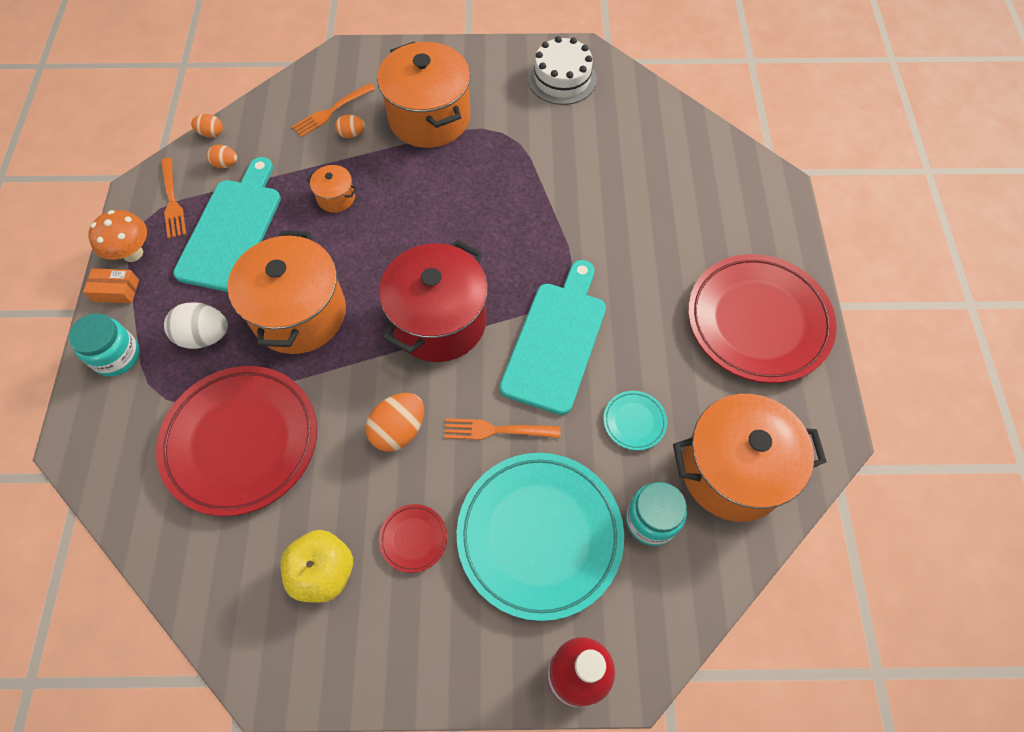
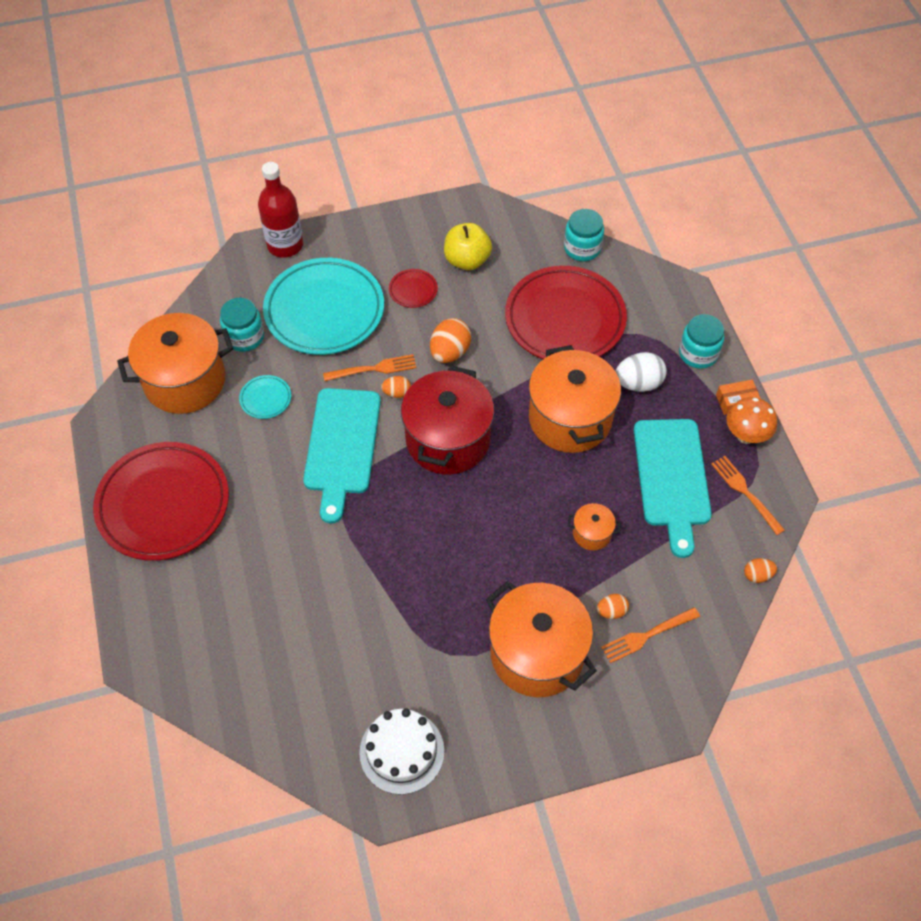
camera: 165 degrees right, 5 degrees down
(160, 550) = (582, 248): none -> turquoise jar
(226, 164) = (720, 543): orange egg -> orange egg (397, 393)
(331, 111) = (647, 635): orange fork -> orange fork turned 150 degrees counterclockwise

